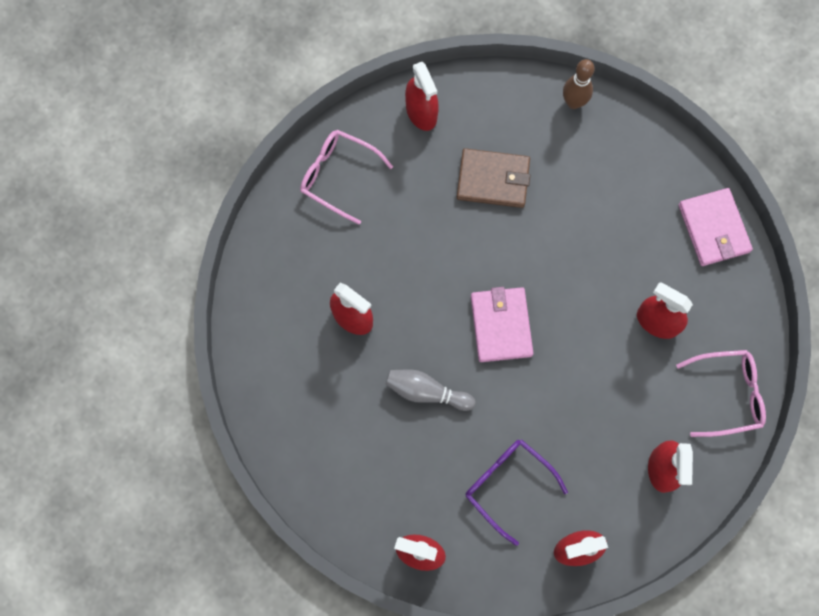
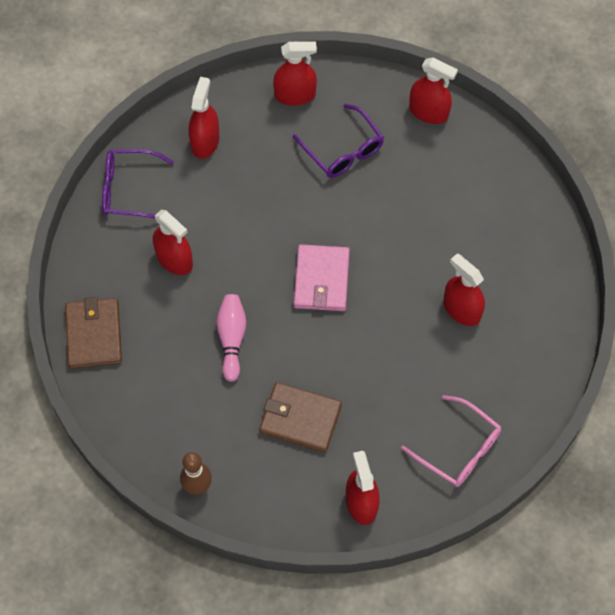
camera: 170 degrees left, 10 degrees down
(426, 392) = (402, 234): grey bowling pin -> none
(577, 247) = (232, 339): none -> pink bowling pin
(713, 229) = (94, 334): pink wallet -> brown wallet
(727, 394) = (129, 190): pink glasses -> purple glasses

